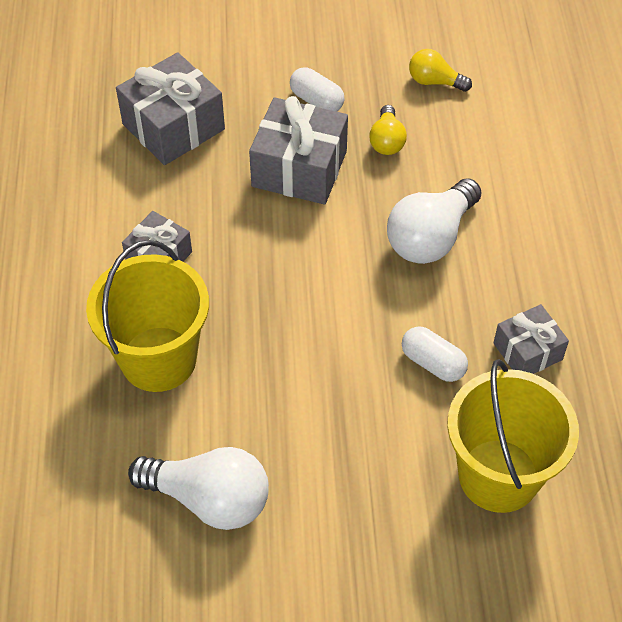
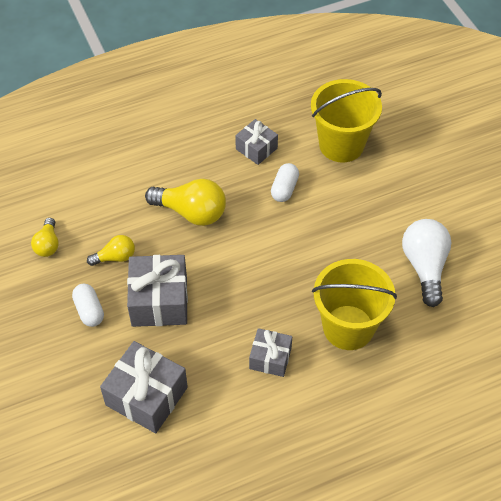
camera: 110 degrees left, 0 degrees up
(316, 101) = (89, 310): white capsule -> white capsule turned 45 degrees counterclockwise
(431, 237) = (191, 212): white light bulb -> yellow light bulb

